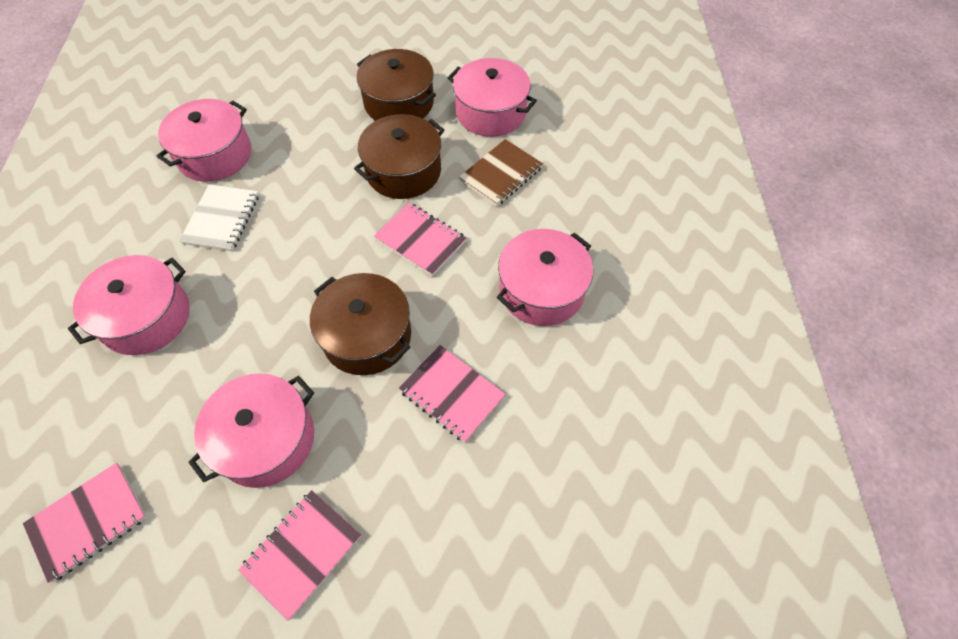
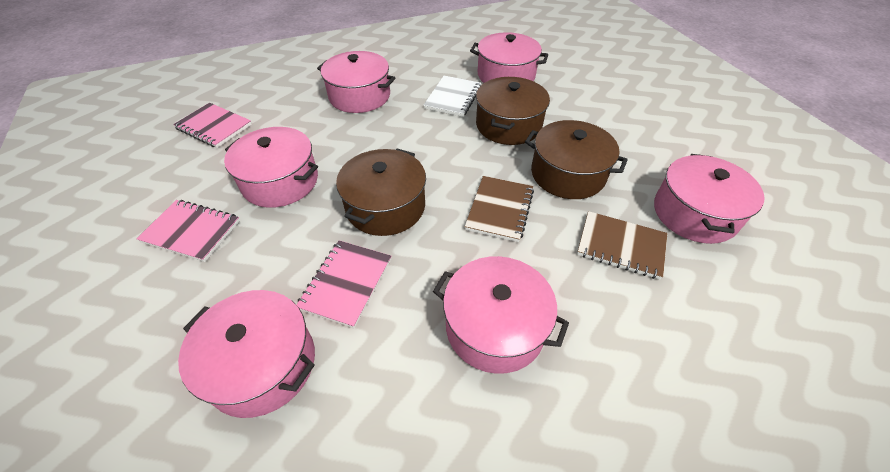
camera: 70 degrees right, 10 degrees down
(222, 219) = (453, 98): white notebook -> white notebook turned 60 degrees counterclockwise
(399, 103) = (642, 146): brown pot -> brown pot (508, 125)
(421, 240) = (500, 210): pink notebook -> brown notebook
(513, 482) = (262, 364): none -> pink pot

